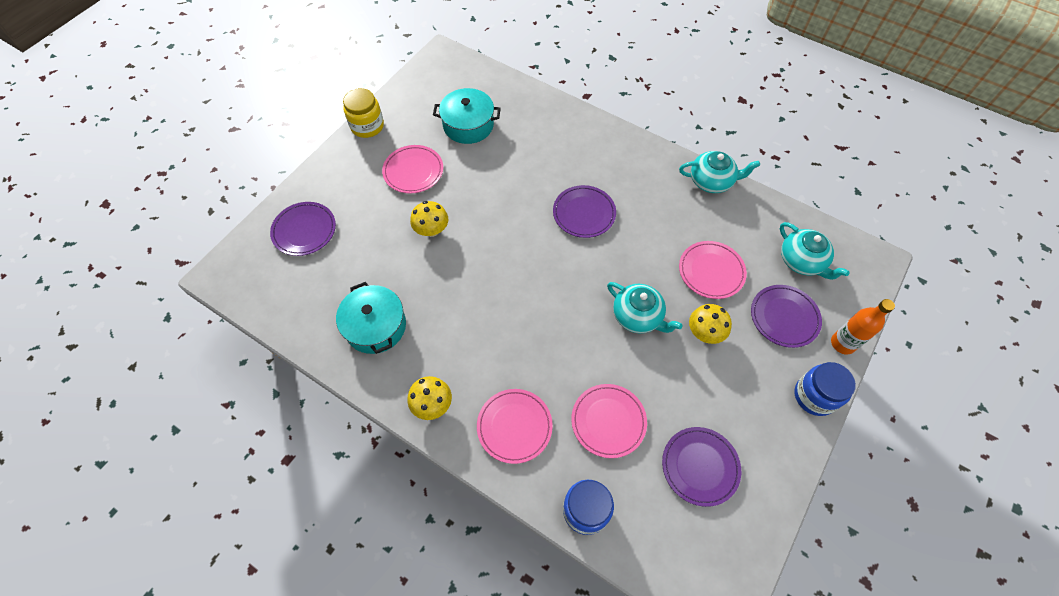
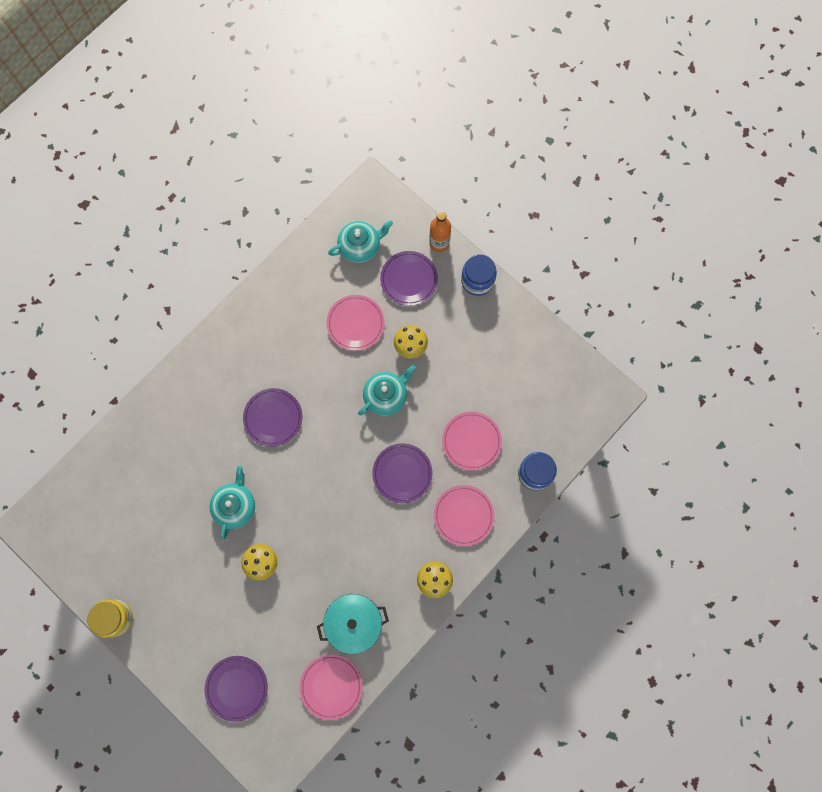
camera: 80 degrees left, 15 degrees up
(413, 171) = (187, 574): pink plate -> pink plate (331, 686)
(468, 125) = (139, 511): turquoise pot -> none
(700, 466) = (516, 382): purple plate -> purple plate (402, 473)
(711, 181) = (262, 294): turquoise teapot -> turquoise teapot (235, 506)

